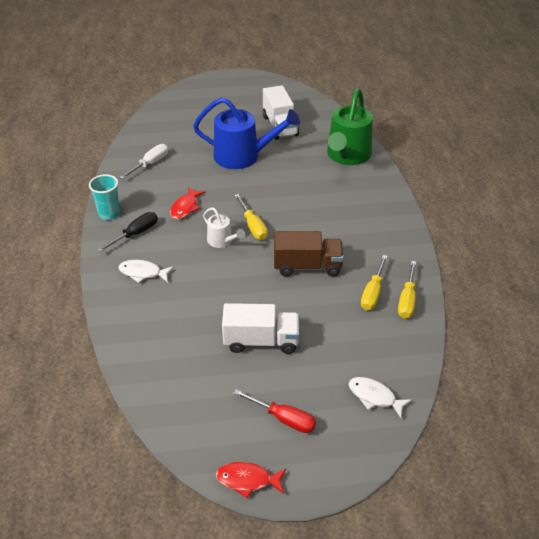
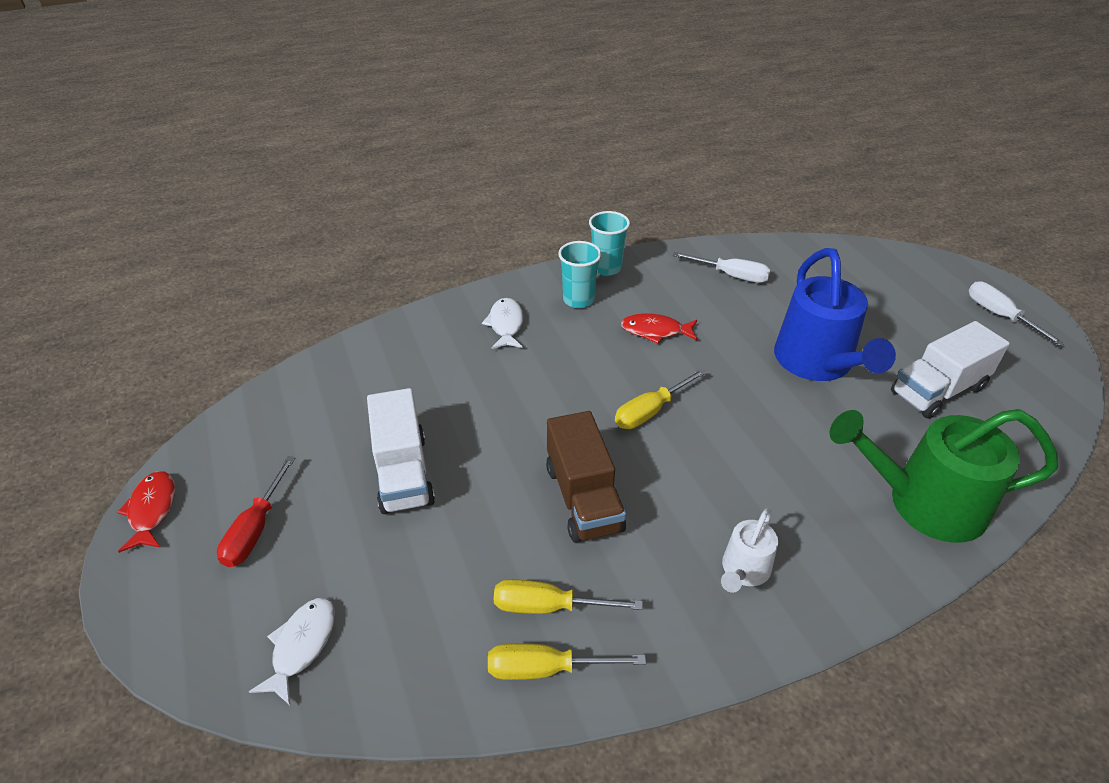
camera: 75 degrees right, 0 degrees up
(136, 234) = (578, 300): black screwdriver -> turquoise cup
(222, 241) = (600, 385): white watering can -> white watering can (743, 571)
(236, 87) = (999, 315): none -> white screwdriver

